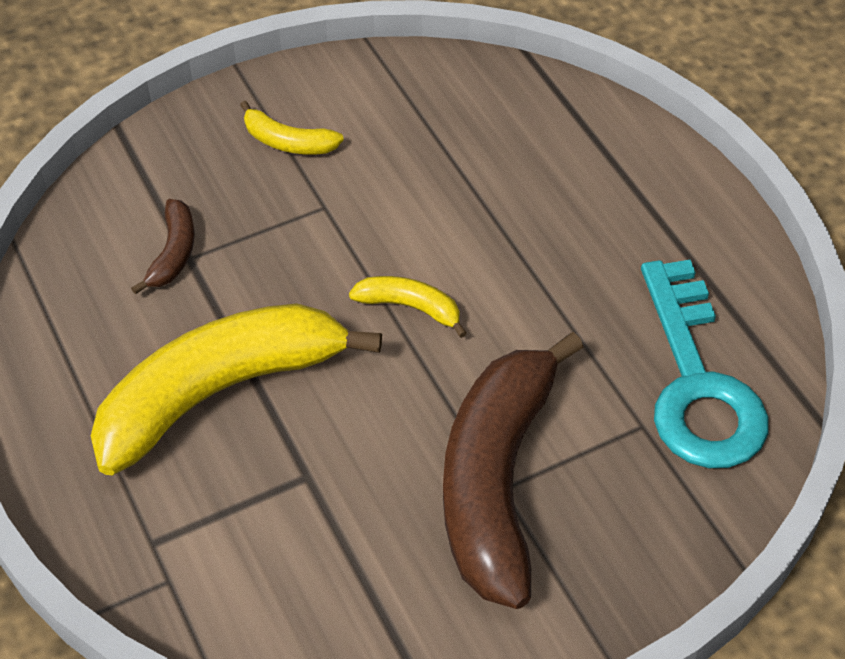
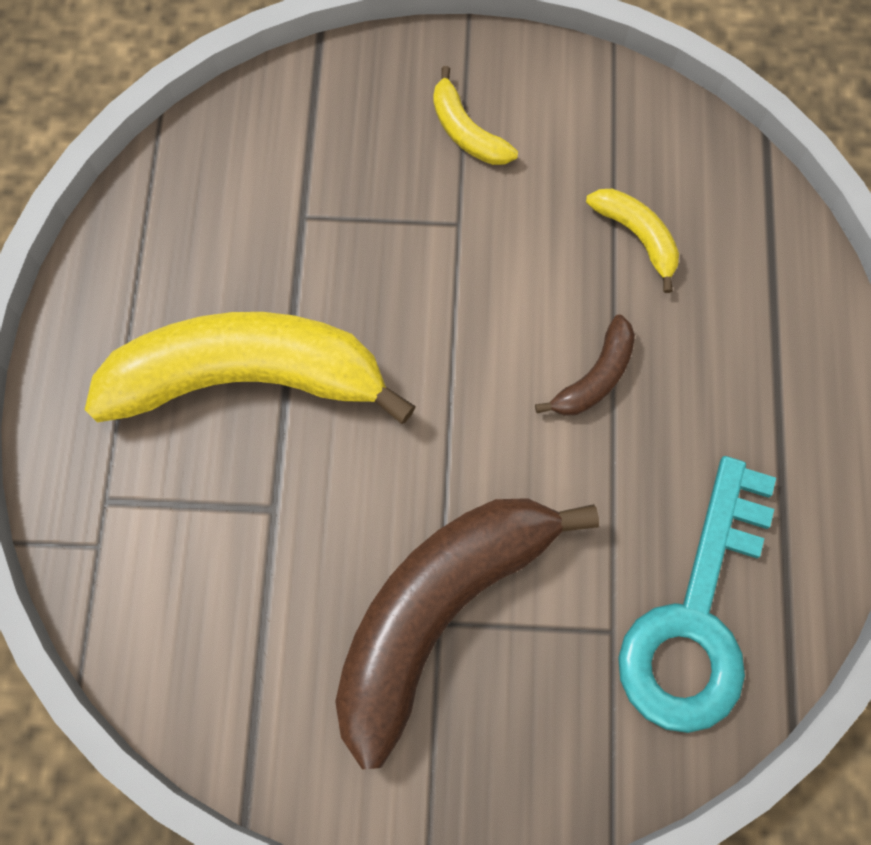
camera: 30 degrees right, 20 degrees up
(173, 253) = (291, 204): brown banana -> brown banana (595, 377)
(410, 307) = (472, 380): yellow banana -> yellow banana (637, 236)

